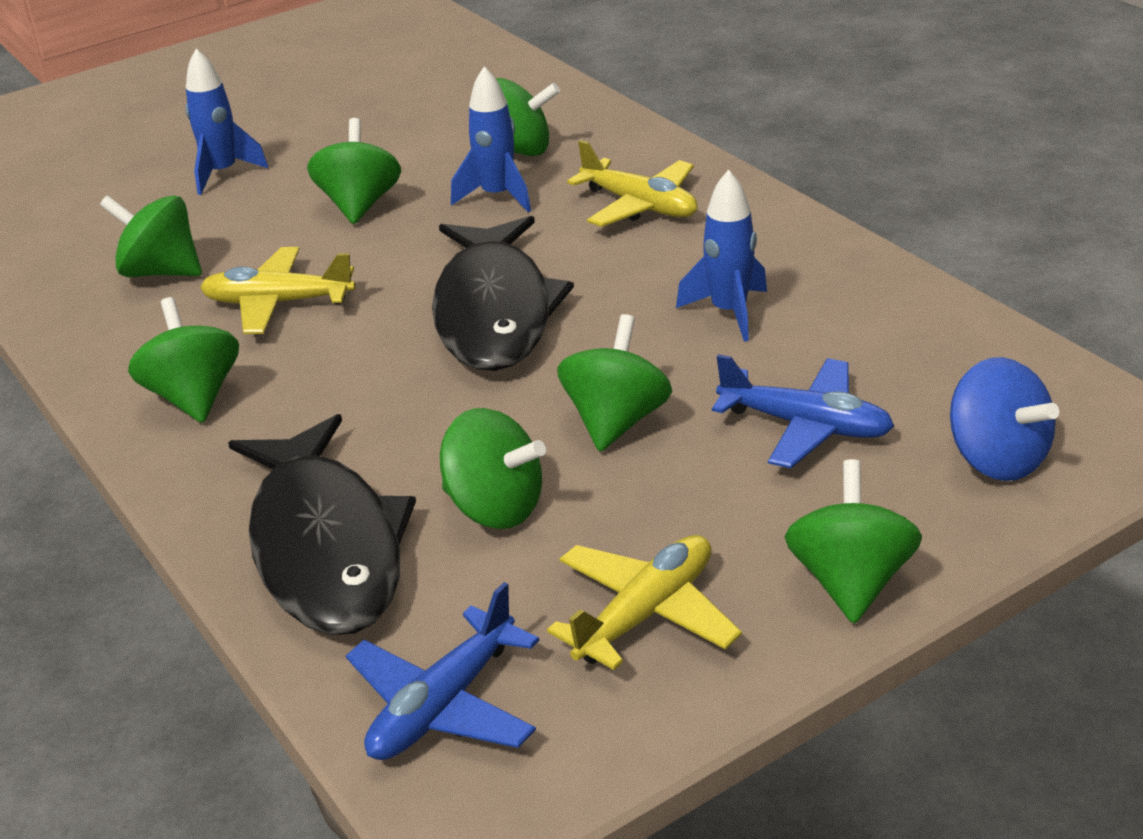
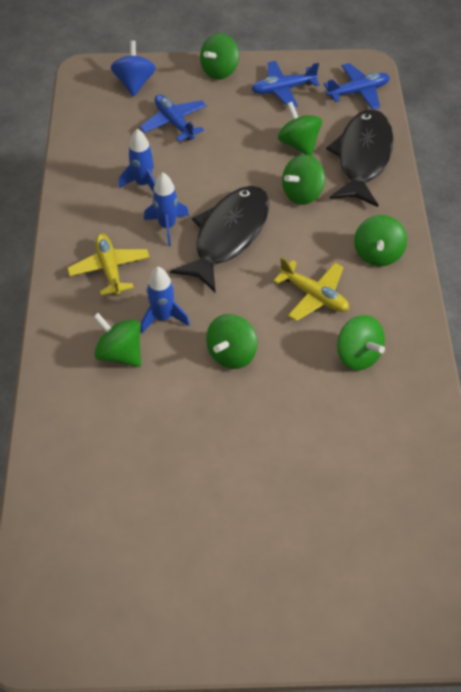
camera: 150 degrees left, 20 degrees up
(223, 173) = (284, 436): blue rocket -> blue rocket (167, 226)
(616, 421) = (231, 157): green spinning top -> green spinning top (302, 193)
(645, 614) = (283, 89): yellow plane -> blue plane

